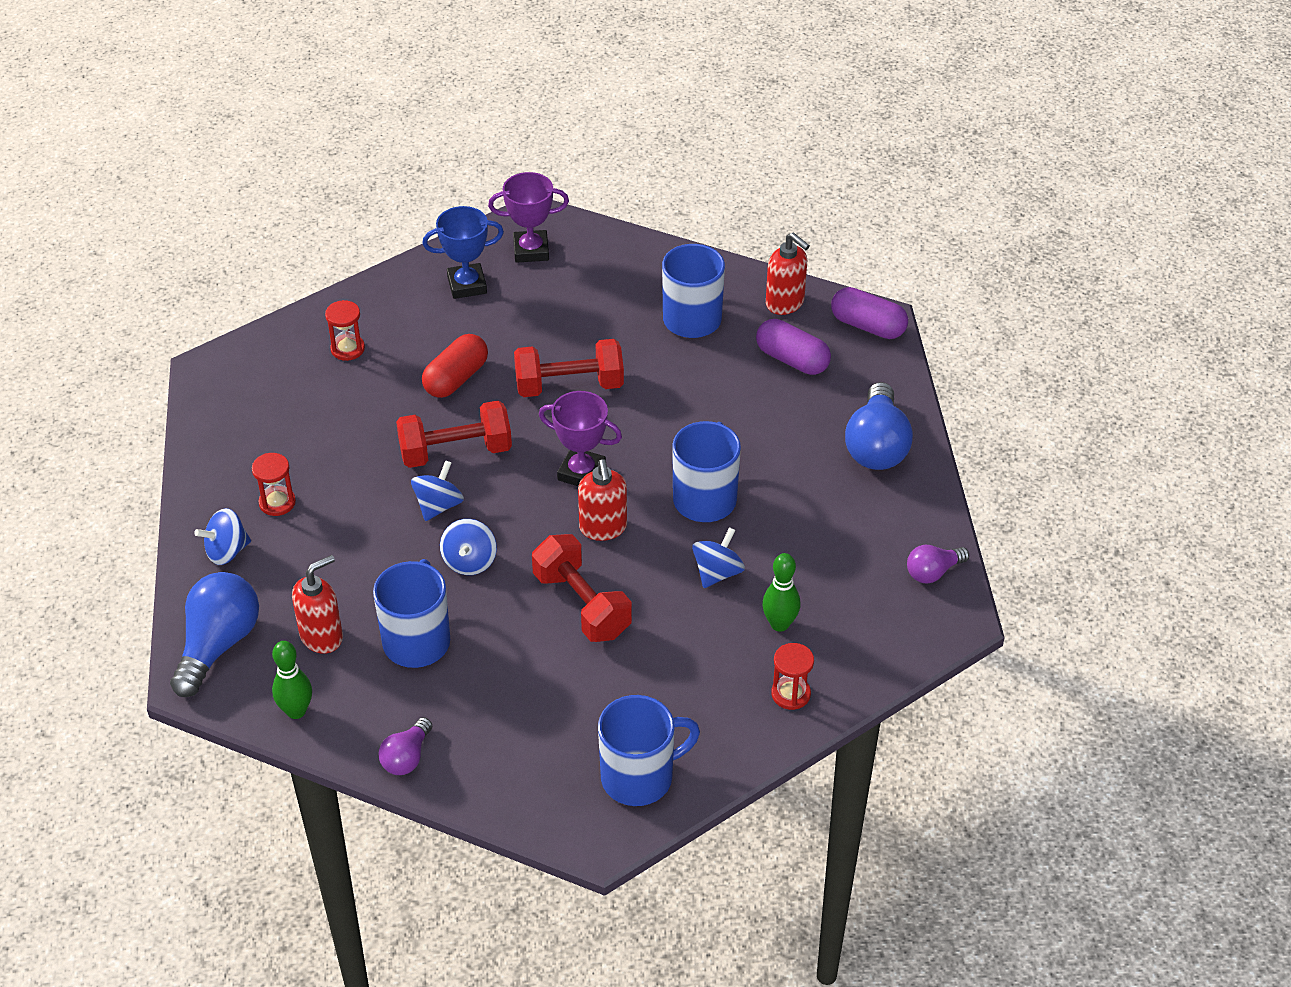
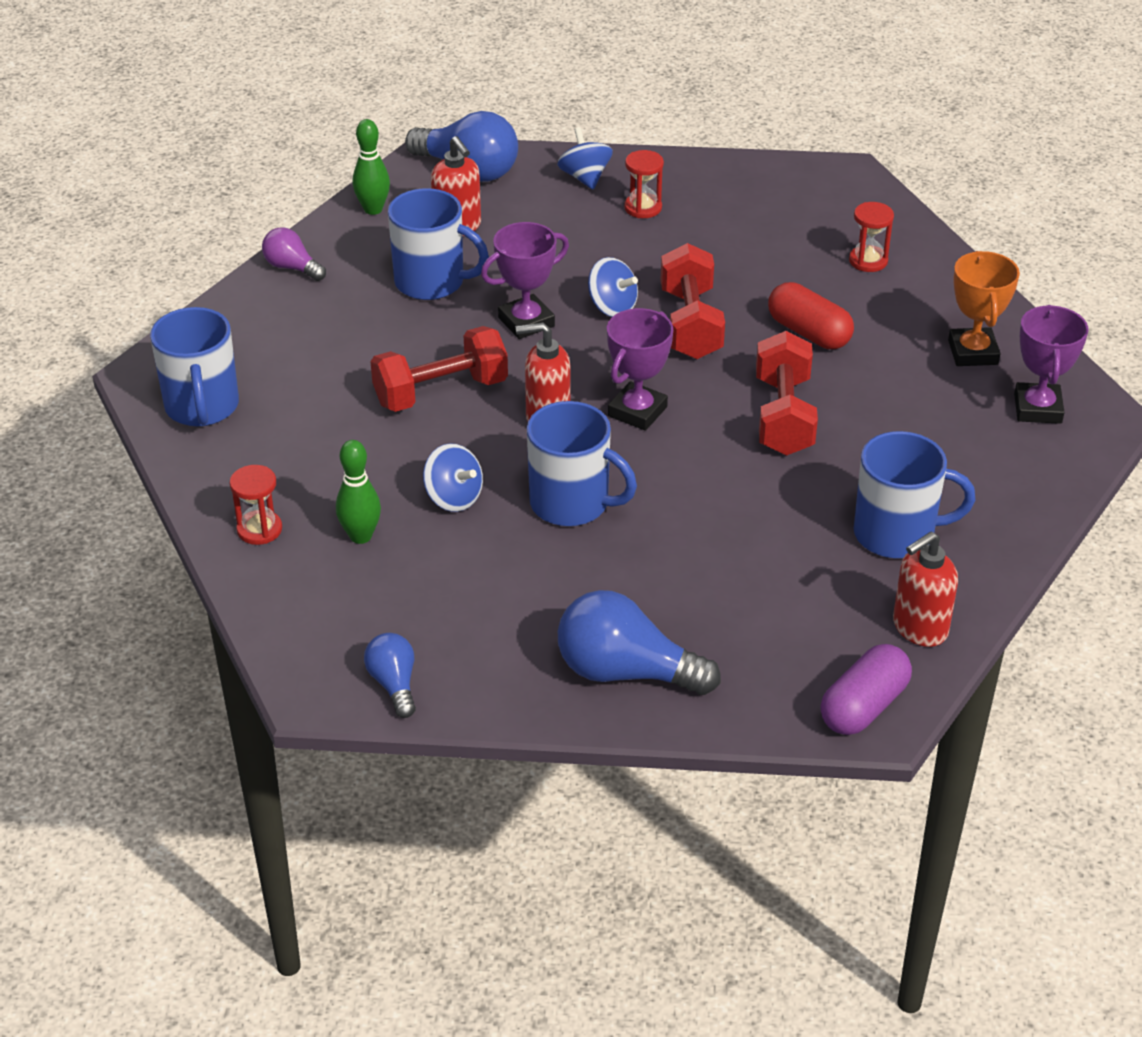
camera: 100 degrees right, 5 degrees down
(467, 285) = (973, 352): blue trophy -> orange trophy
(469, 561) = (526, 322): blue spinning top -> purple trophy
(792, 359) = (804, 617): purple capsule -> none
(933, 572) = (394, 684): purple light bulb -> blue light bulb

